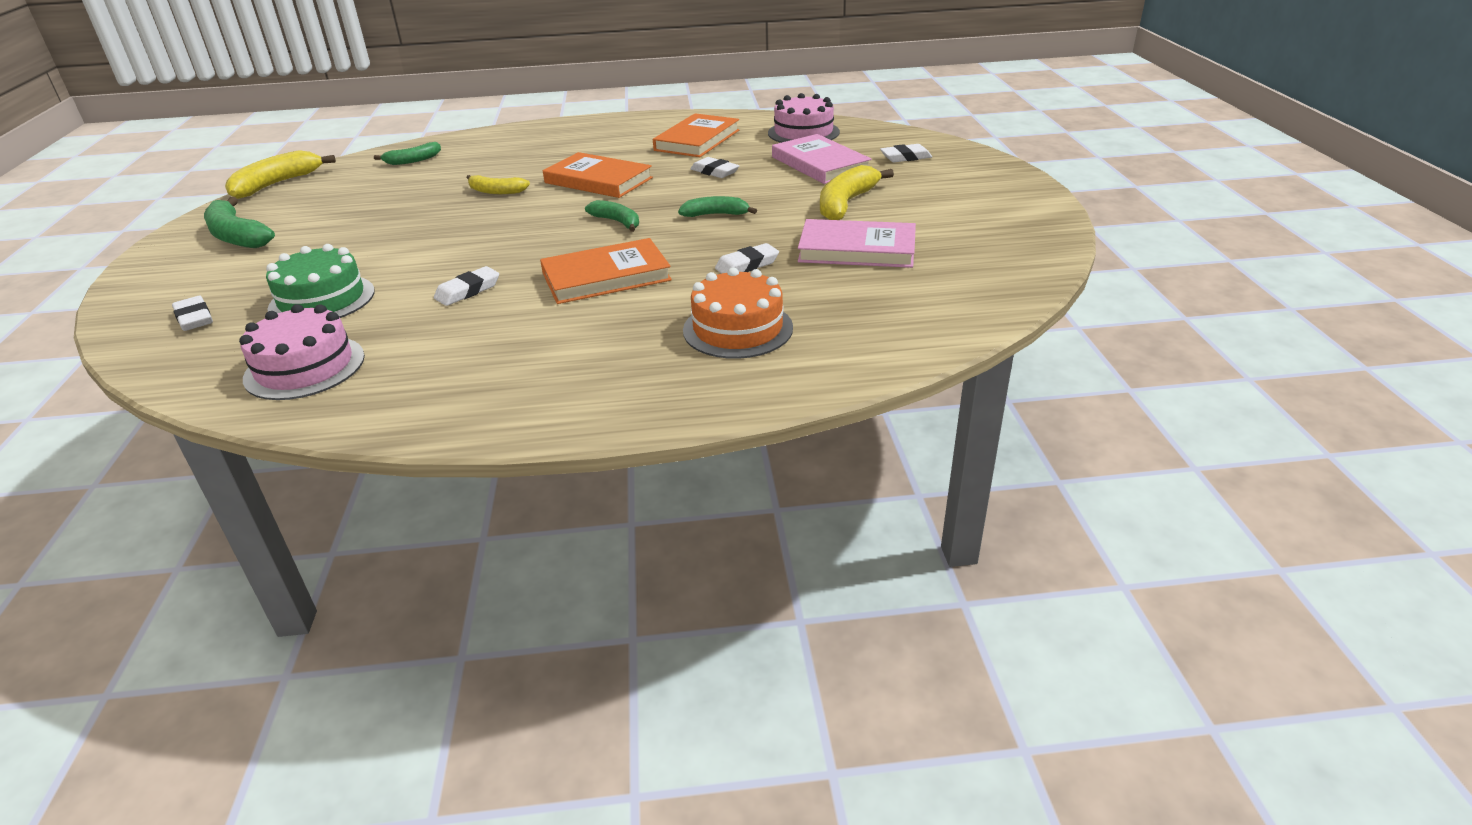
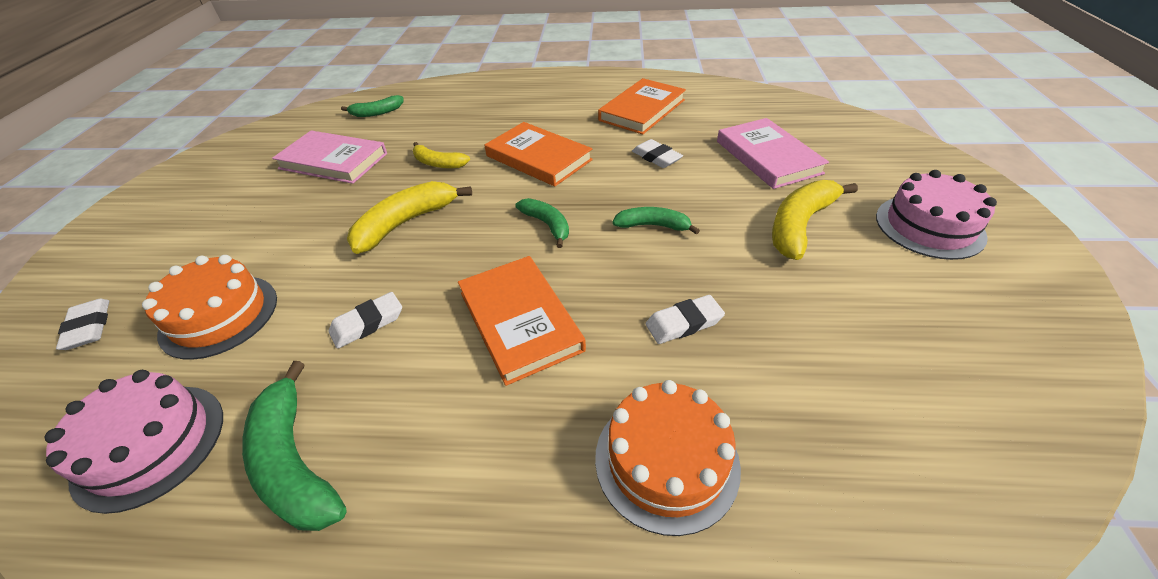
camera: 10 degrees right, 10 degrees up
(237, 236) = (188, 200): green banana -> green banana (295, 462)
(276, 184) = (252, 132): yellow banana -> yellow banana (406, 223)
(322, 300) = (219, 315): green cake -> orange cake
(606, 276) = (520, 320): orange book -> orange book turned 75 degrees clockwise
(803, 132) = (749, 109): pink cake -> pink cake (929, 226)
(857, 249) = (818, 312): pink book -> pink book (333, 161)
(905, 157) = (862, 156): white eraser -> none

